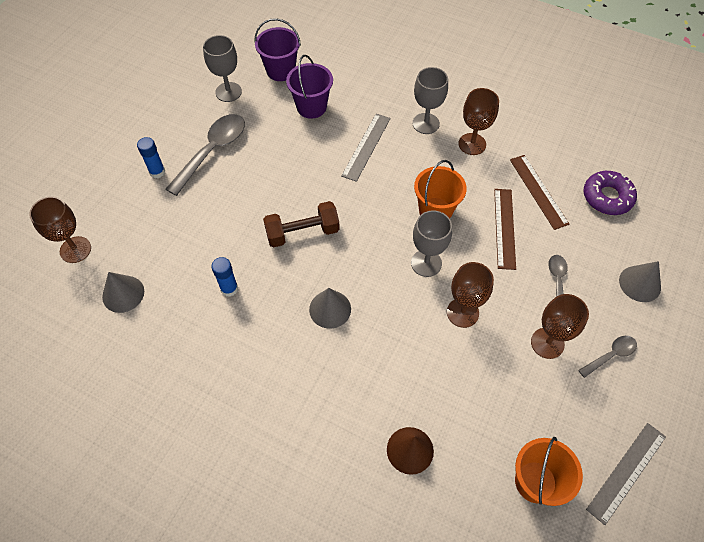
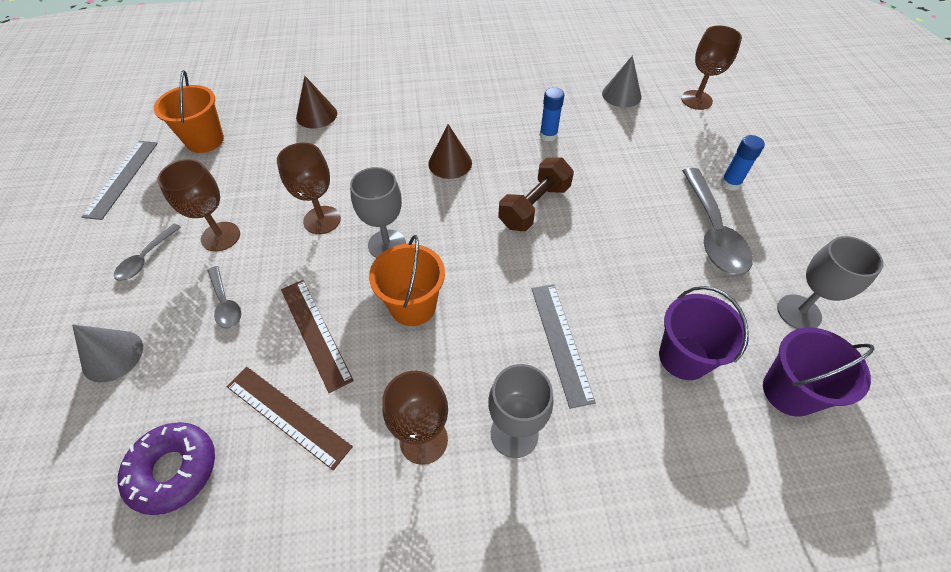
camera: 145 degrees right, 5 degrees down
(330, 309) = (450, 163): grey cone -> brown cone

